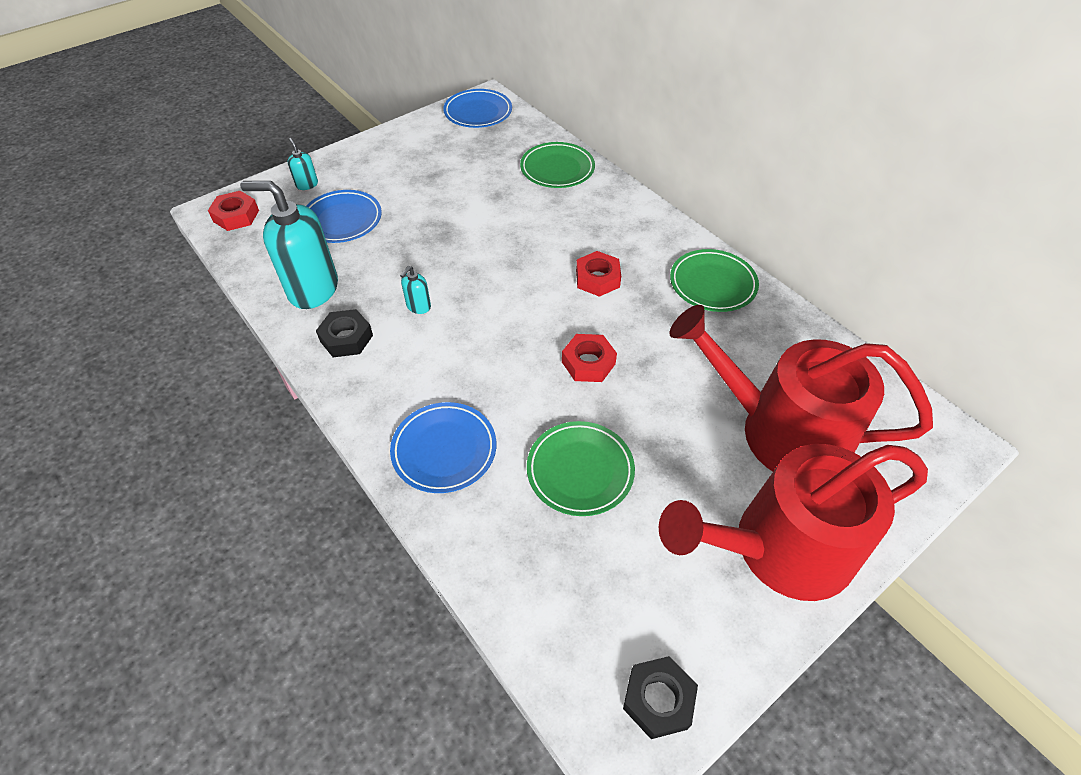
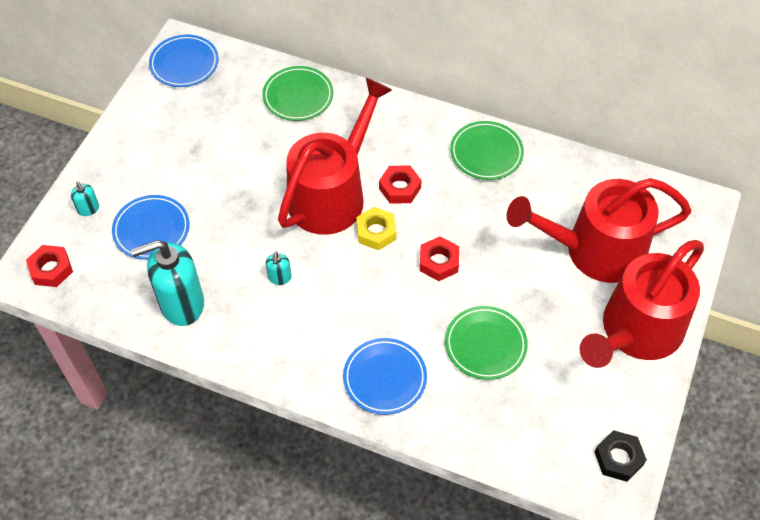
camera: 30 degrees left, 5 degrees up
(307, 184) = (88, 209): turquoise soap dispenser -> turquoise soap dispenser turned 150 degrees counterclockwise
(346, 338) = (244, 331): black nut -> none
(526, 257) = (332, 194): none -> red watering can
(543, 307) = (376, 232): none -> yellow nut

